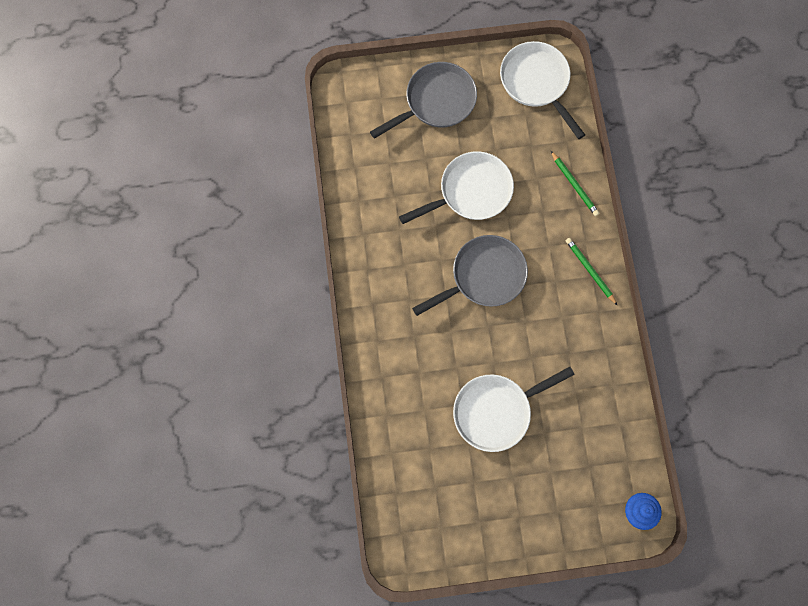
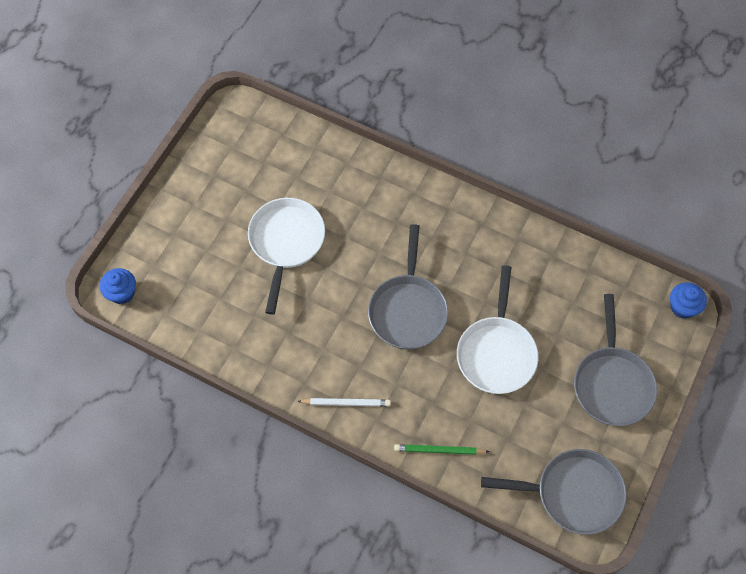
camera: 125 degrees right, 10 degrees down
(338, 87) = (682, 307): none -> blue cupcake
(536, 83) = (573, 493): white pan -> grey pan
(590, 271) = (346, 403): green pencil -> white pencil

